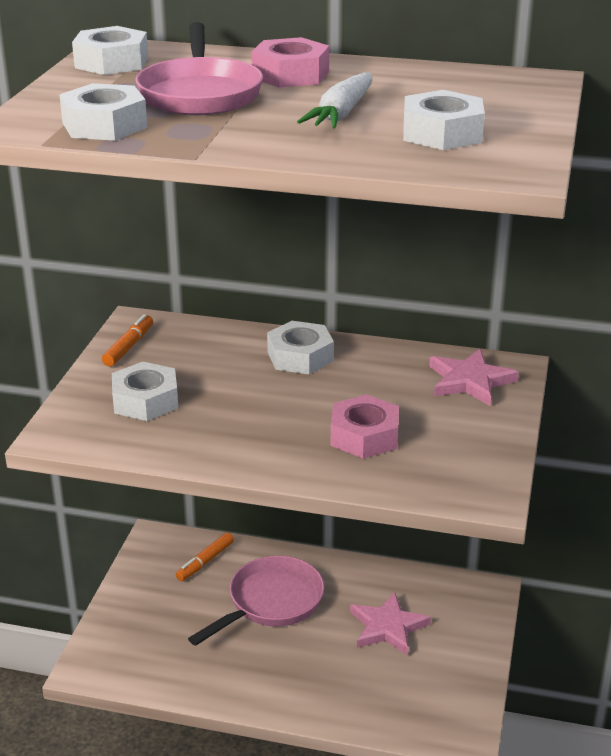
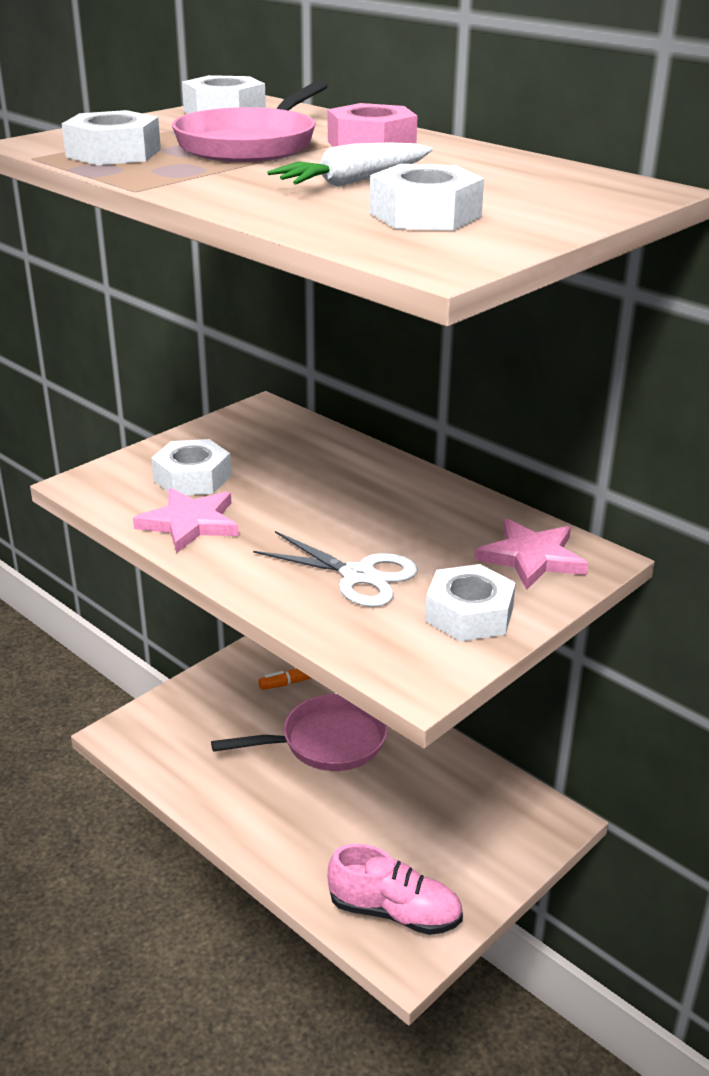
camera: 30 degrees right, 0 degrees up
(129, 346) = (232, 427): orange marker -> none
(300, 357) = (379, 482): white nut -> white nut (469, 614)
(364, 436) = (358, 575): pink nut -> white scissors
(388, 627) = (420, 813): pink star -> pink star (190, 523)
(429, 707) = (395, 912): none -> pink shoe

